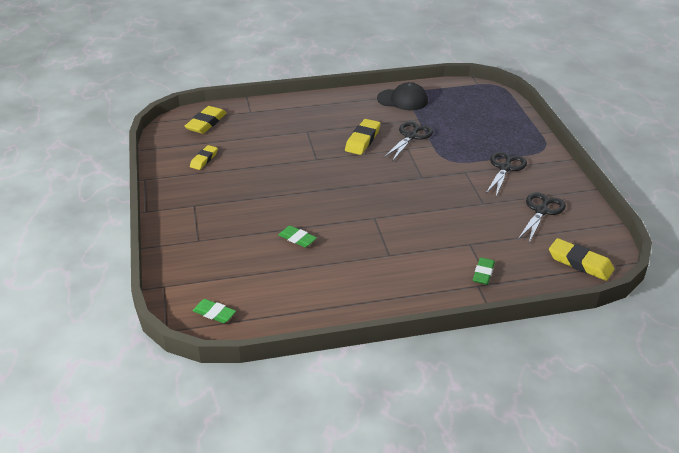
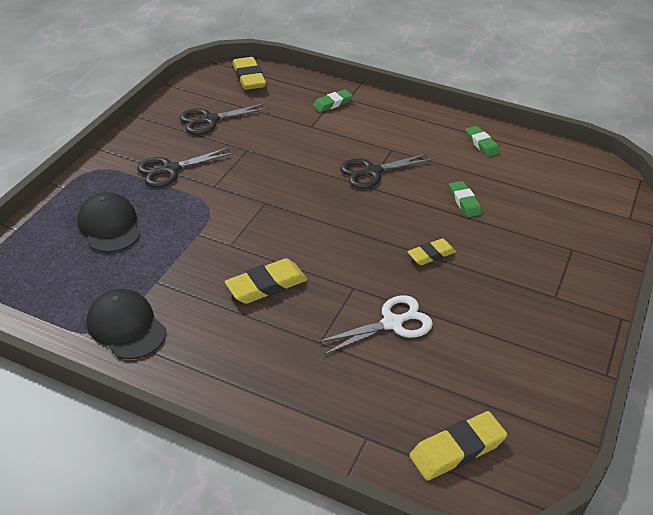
camera: 145 degrees left, 5 degrees up
(204, 159) = (504, 367): yellow eraser -> yellow eraser (431, 255)
(214, 313) = (590, 174): green eraser -> green eraser (481, 144)
(278, 153) = (392, 323): none -> white scissors
(411, 136) = (203, 259): black scissors -> black scissors (372, 172)
(482, 128) = (109, 226): none -> black cap

